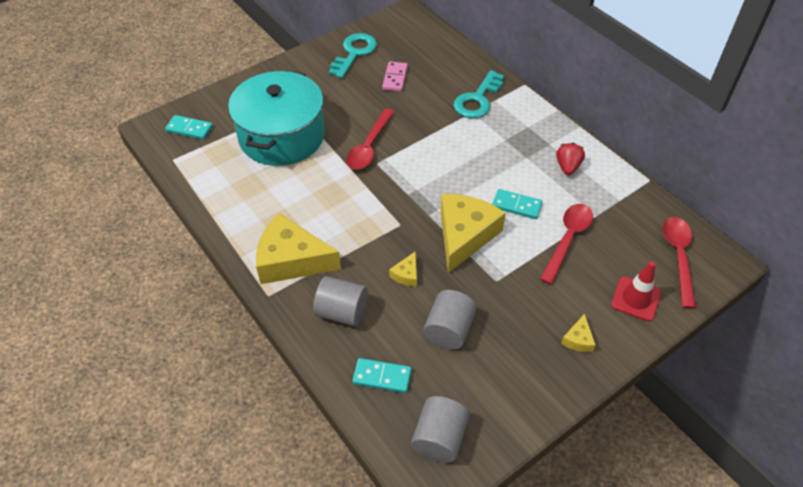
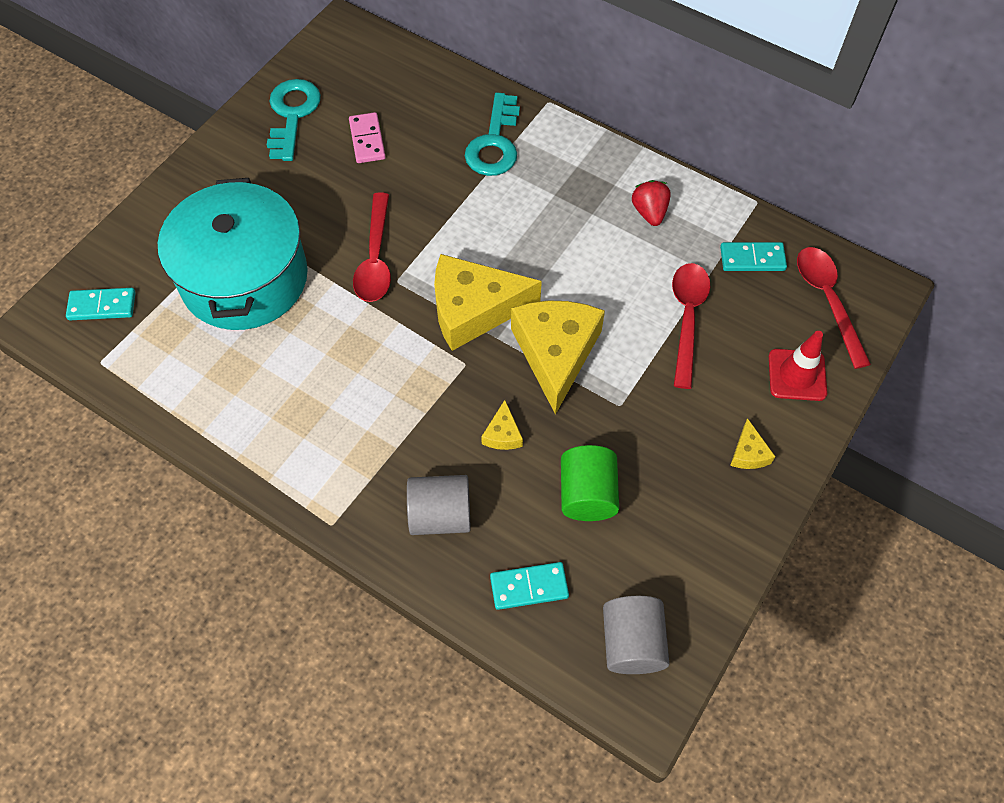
camera: 20 degrees left, 10 degrees up
(291, 260) = (341, 463): yellow cheese -> yellow cheese (474, 309)
(448, 330) = (587, 494): grey cylinder -> green cylinder
(516, 205) = (606, 289): turquoise domino -> turquoise domino (752, 258)

